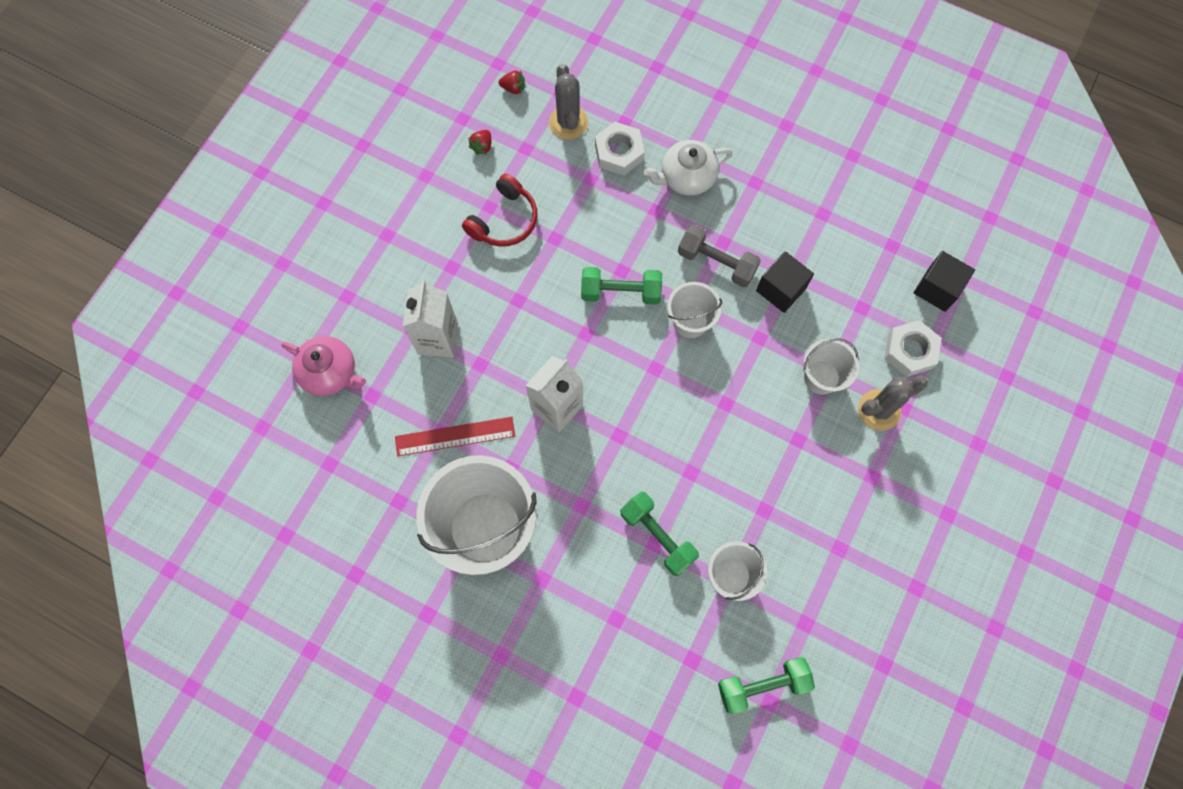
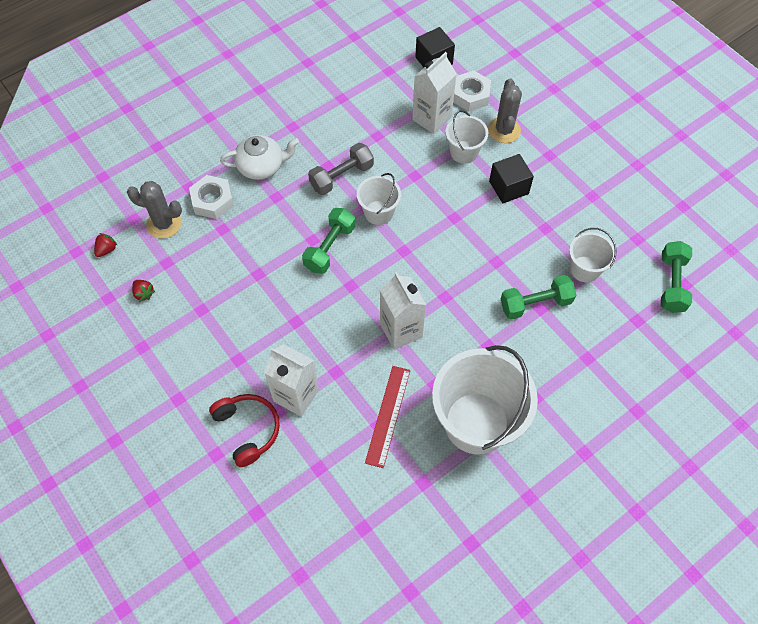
camera: 65 degrees left, 10 degrees down
(330, 373) = (279, 495): pink teapot -> none
(504, 220) = (220, 303): red headphones -> red headphones (248, 430)
(686, 177) = (261, 166): white teapot -> white teapot turned 105 degrees counterclockwise
(781, 289) = (385, 147): black cube -> black cube (508, 187)
(849, 322) = (431, 118): none -> white carton

